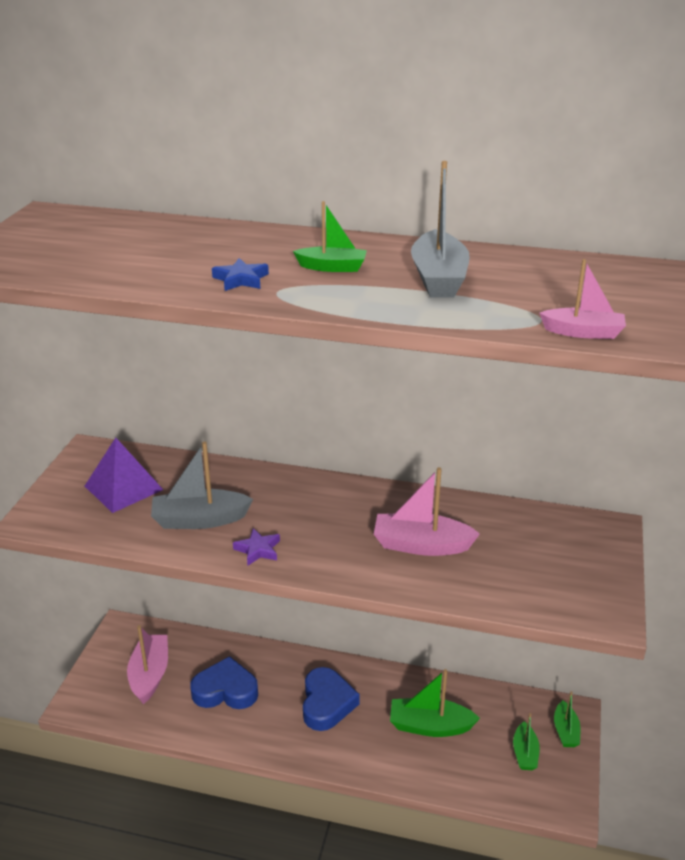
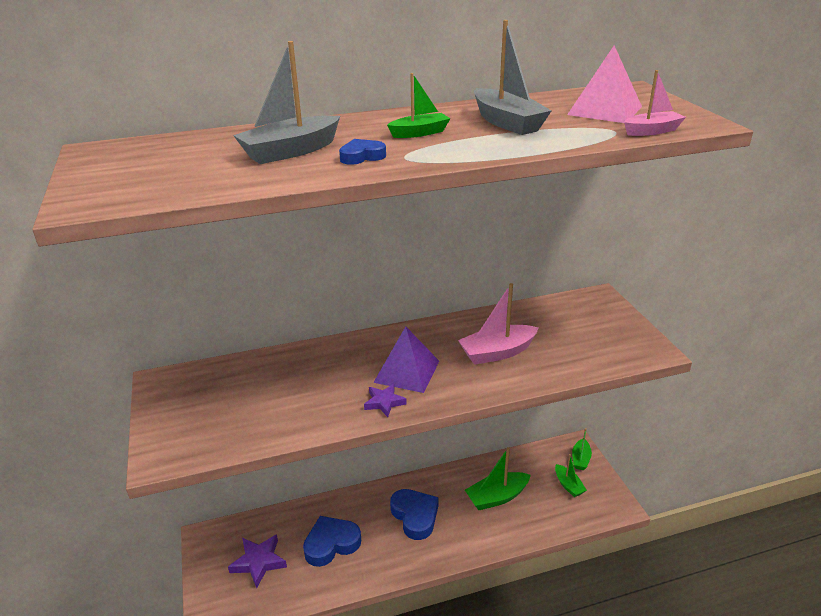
camera: 30 degrees left, 0 degrees up
(123, 487) = (222, 399): purple pyramid -> purple pyramid (406, 371)
(150, 675) = (259, 562): pink boat -> purple star
(200, 520) = (315, 398): grey boat -> grey boat (290, 151)
(241, 279) = (362, 156): blue star -> blue heart
(565, 731) = (580, 459): green boat -> green boat turned 45 degrees clockwise
(574, 291) = (604, 110): none -> pink pyramid

